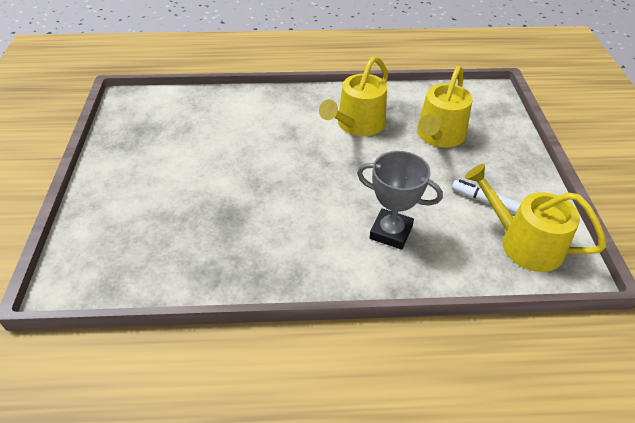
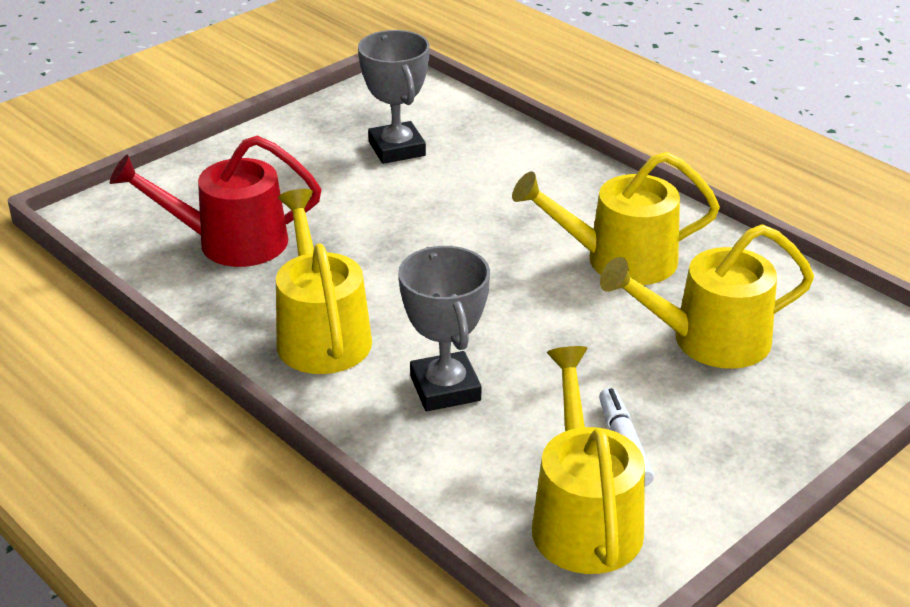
camera: 50 degrees right, 10 degrees down
(176, 240) = (231, 242): none -> red watering can
(182, 135) = (397, 149): none -> grey trophy
(300, 251) = (321, 334): none -> yellow watering can

